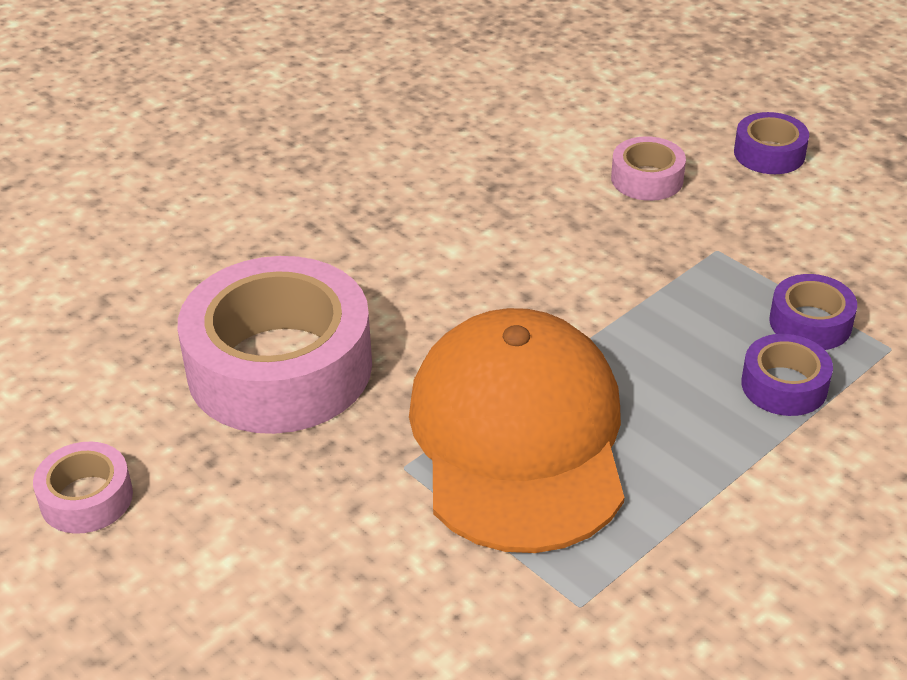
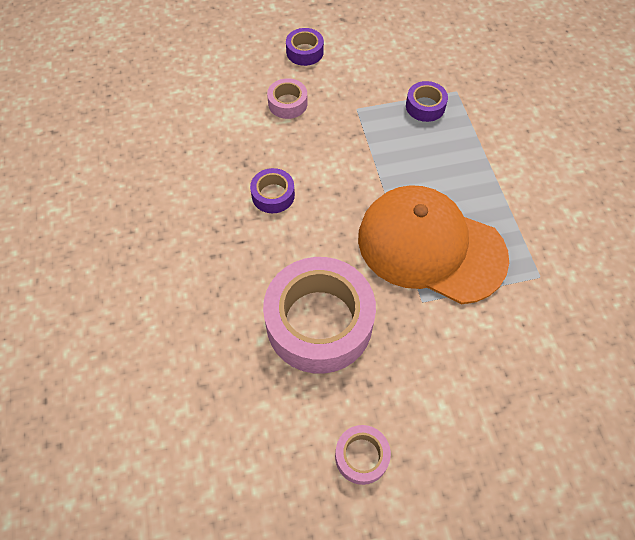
camera: 60 degrees left, 20 degrees up
(784, 385) = (456, 137): purple tape -> purple tape (273, 195)

